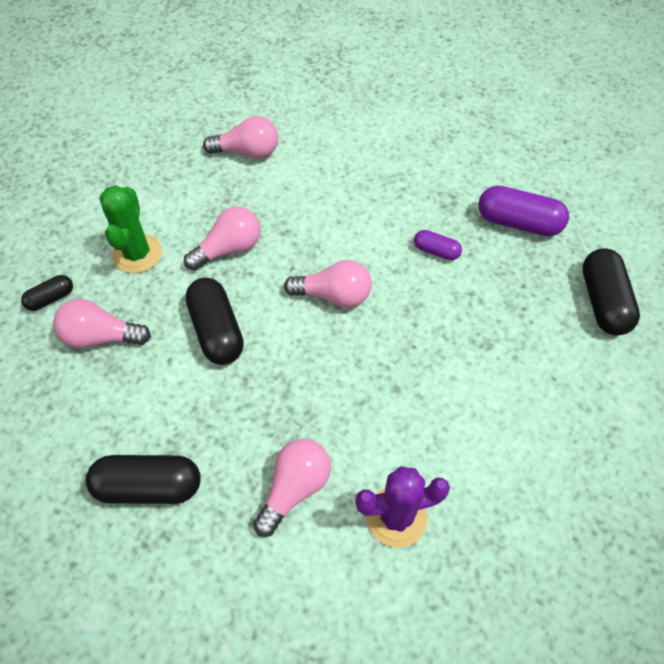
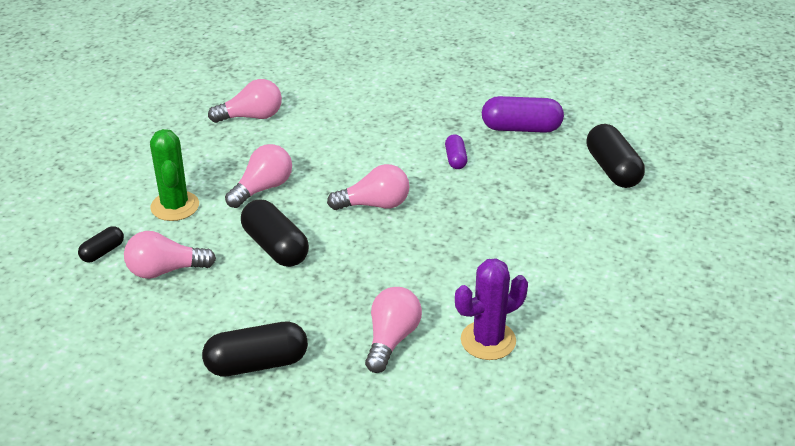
camera: 15 degrees left, 20 degrees down
(436, 251) = (455, 159): purple capsule -> purple capsule turned 75 degrees clockwise

